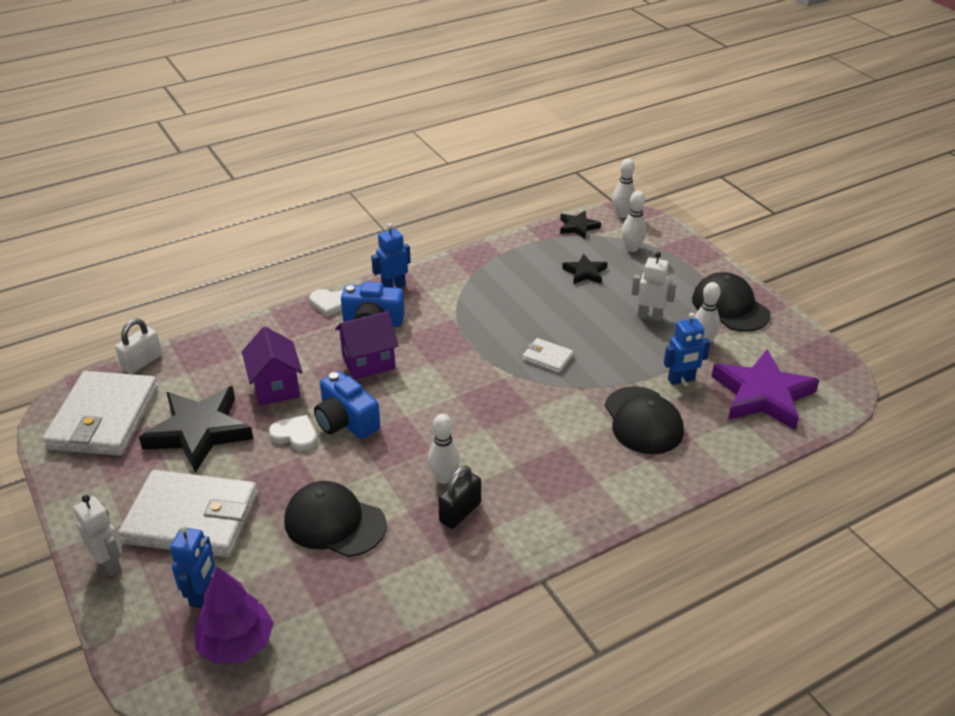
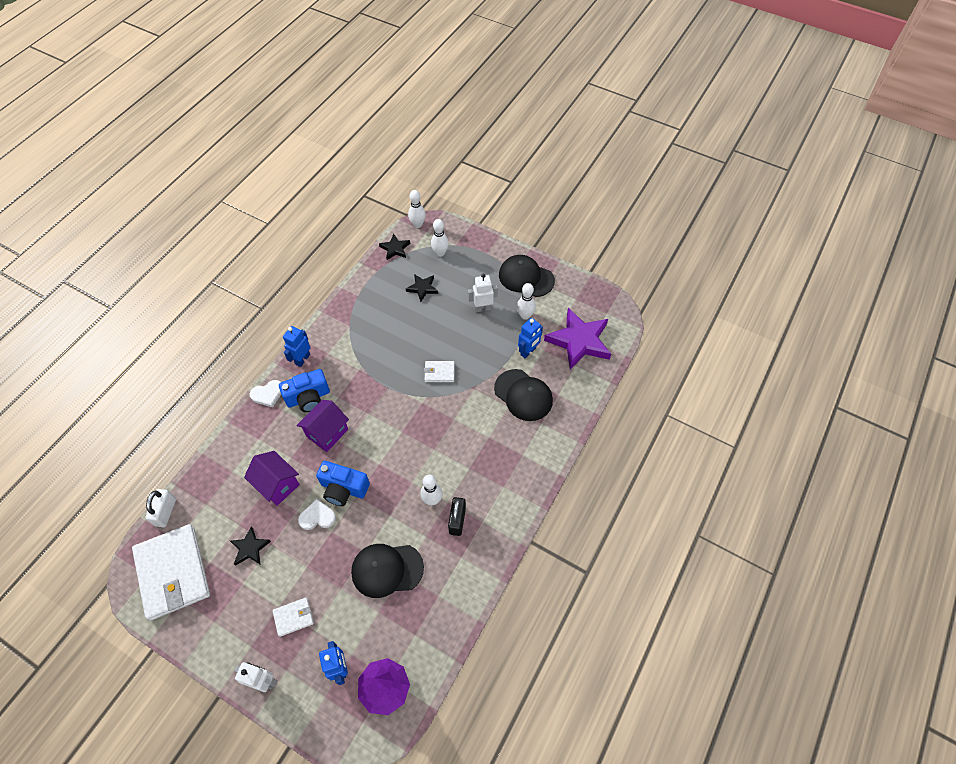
camera: 30 degrees left, 20 degrees up
(192, 518) = (293, 617): white wallet -> white wallet, size x0.44
(199, 431) = (250, 548): black star -> black star, size x0.50

